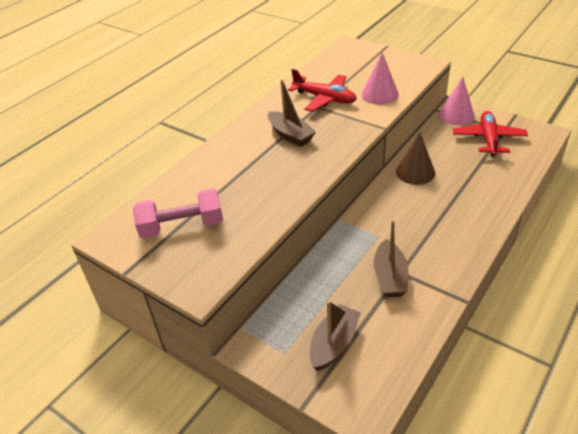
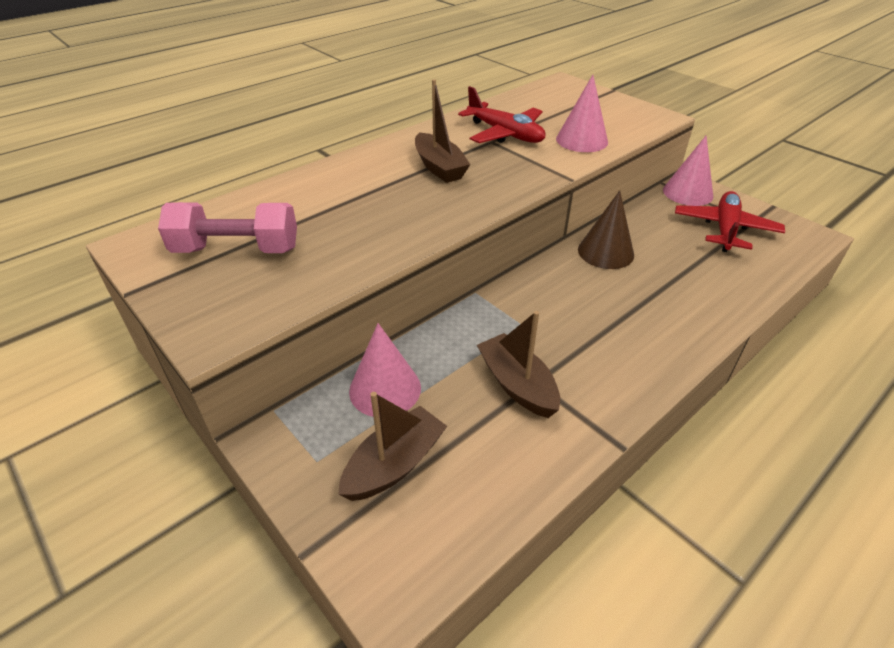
camera: 10 degrees right, 0 degrees up
(307, 298) = (385, 389): none -> pink cone
(390, 277) = (517, 385): brown boat -> brown boat turned 135 degrees clockwise

